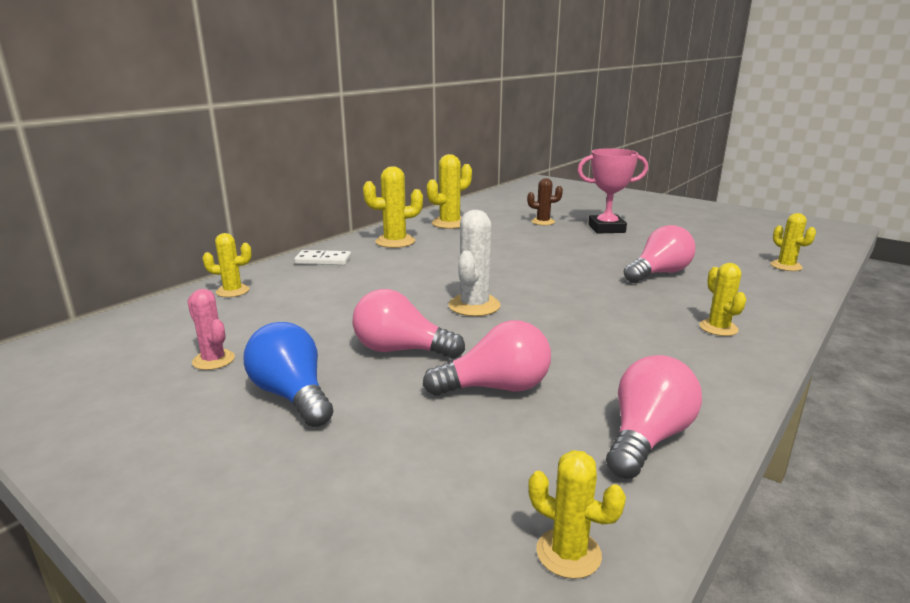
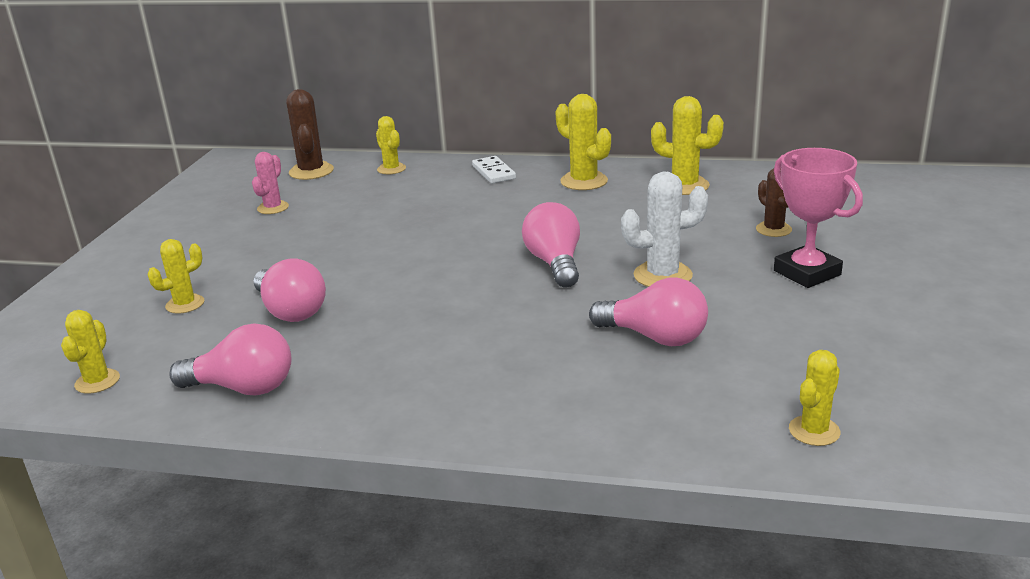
camera: 65 degrees right, 5 degrees up
(153, 325) = (311, 171): none -> brown cactus
(292, 396) = (238, 248): blue light bulb -> none
(401, 350) = (331, 259): pink light bulb -> pink light bulb (555, 263)
(474, 306) = (447, 262): white cactus -> white cactus (662, 275)
(718, 328) = (505, 397): yellow cactus -> yellow cactus (185, 304)

